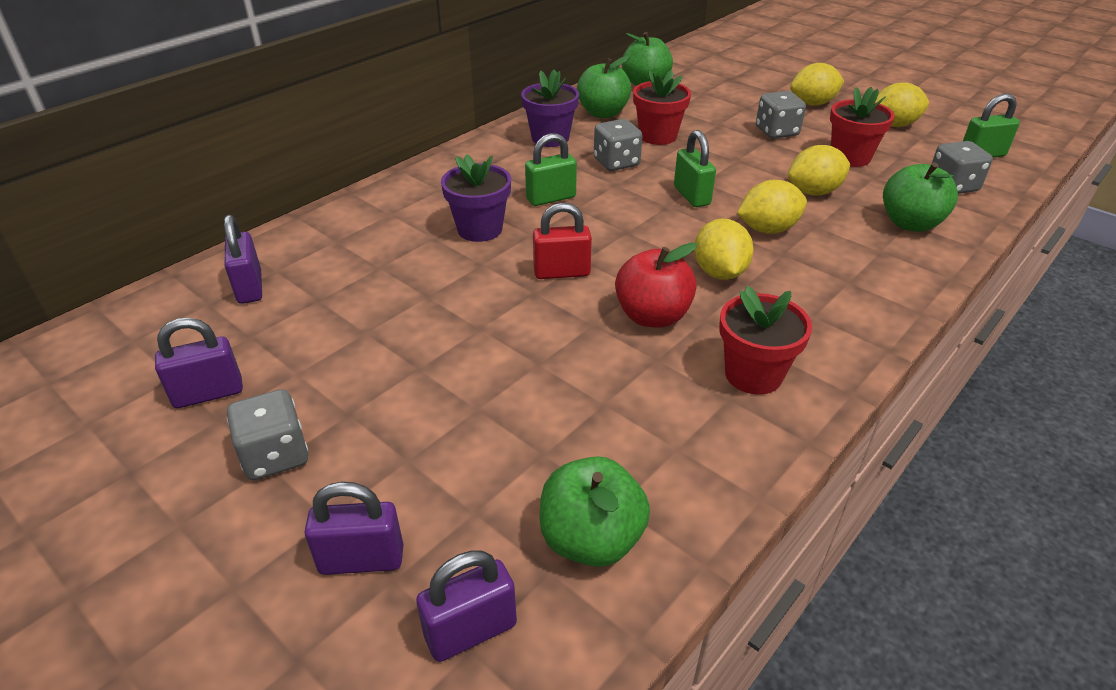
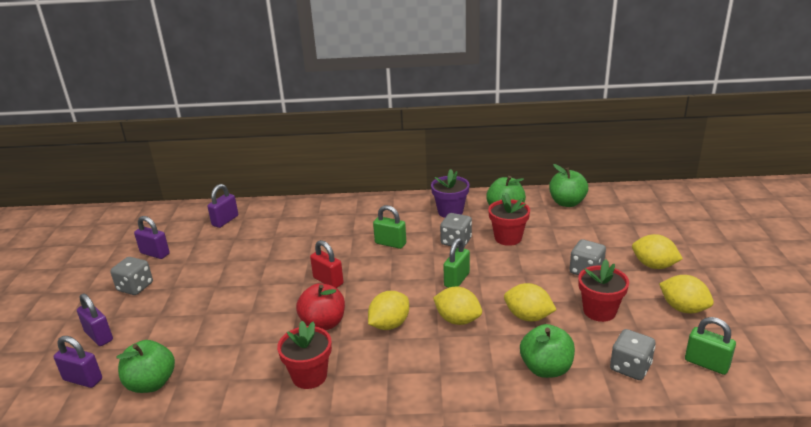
camera: 50 degrees right, 10 degrees down
(480, 229) = (335, 242): purple flower pot -> none

